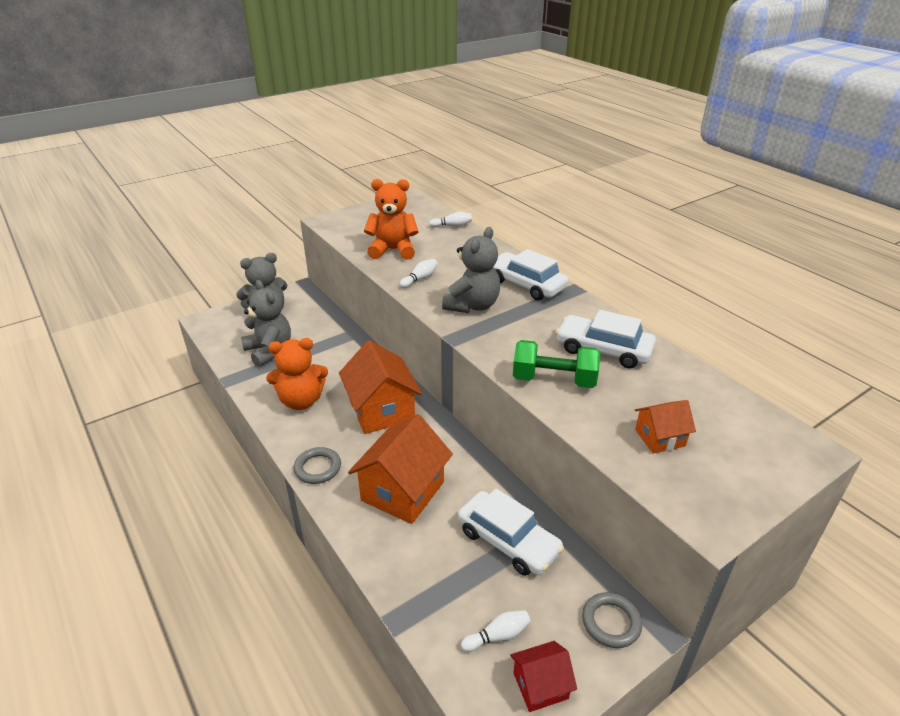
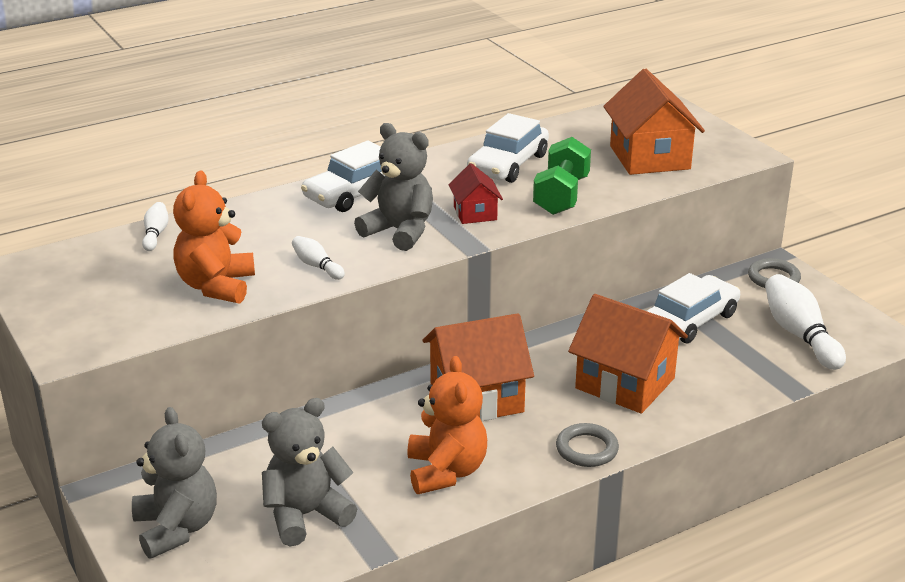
camera: 85 degrees left, 5 degrees down
(497, 636) = (799, 335): white bowling pin -> white bowling pin, size x1.93
(540, 685) = (841, 318): red house -> red house (475, 213)
(660, 438) = (649, 157): orange house -> orange house, size x1.90

